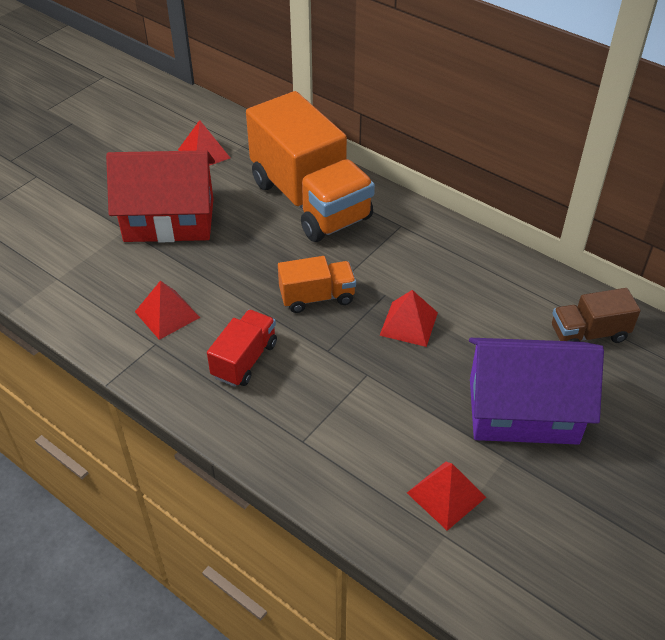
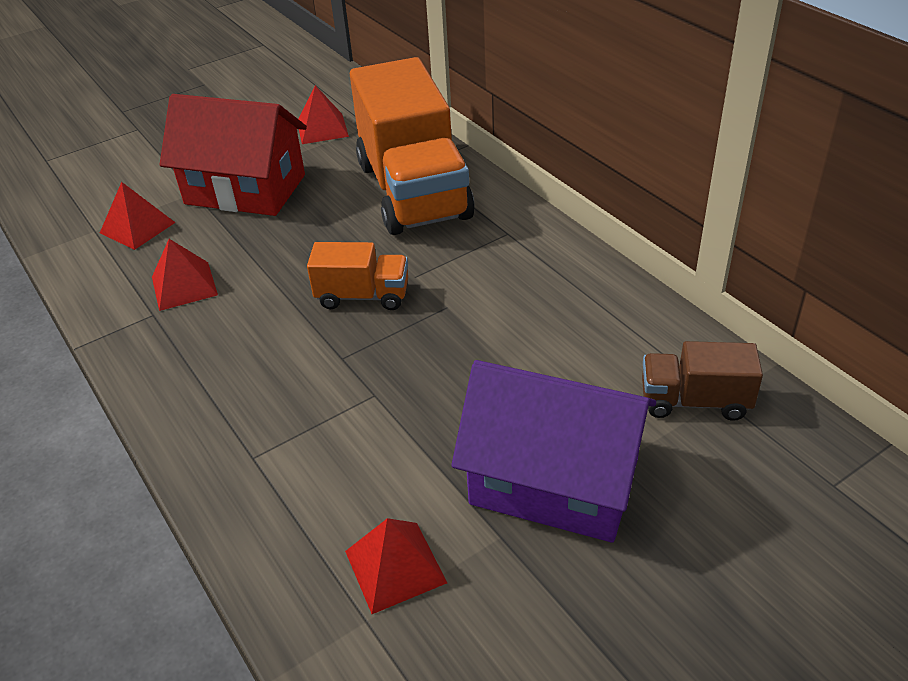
camera: 20 degrees right, 5 degrees down
(244, 360) = (239, 350): red truck -> none
(408, 324) = (458, 345): red pyramid -> red pyramid (137, 227)

